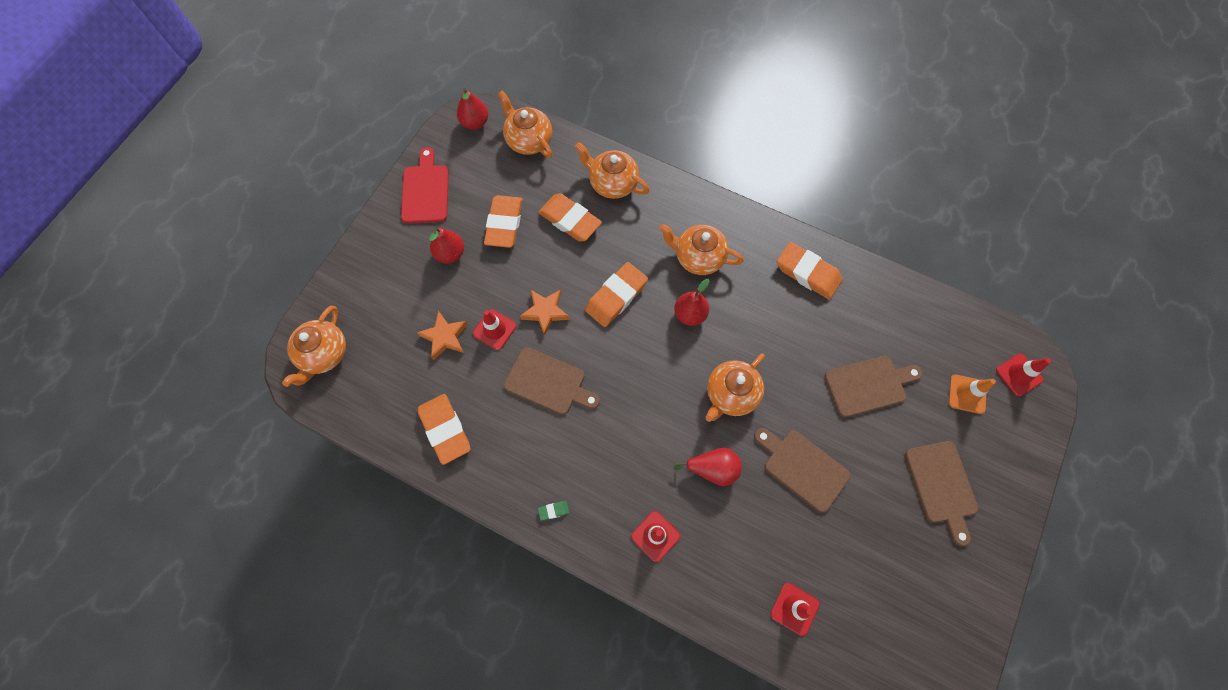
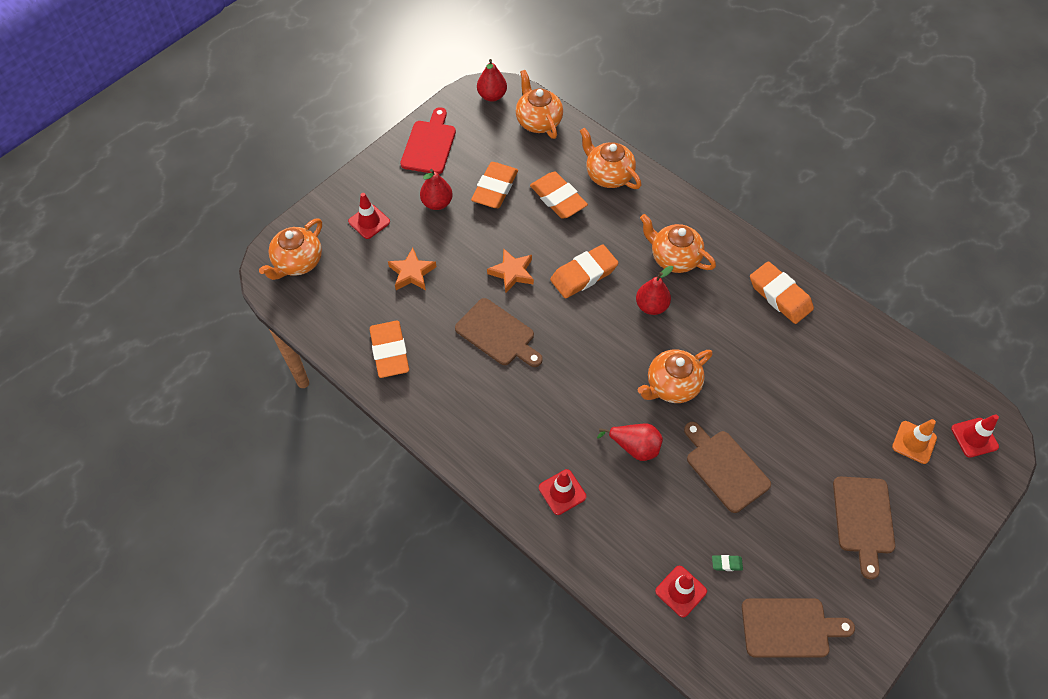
camera: 15 degrees right, 10 degrees down
(494, 329) = (460, 277): red traffic cone -> red traffic cone (369, 221)
(553, 511) = (471, 446): green eraser -> green eraser (726, 564)
(868, 385) = (813, 410): brown cutting board -> brown cutting board (789, 628)

